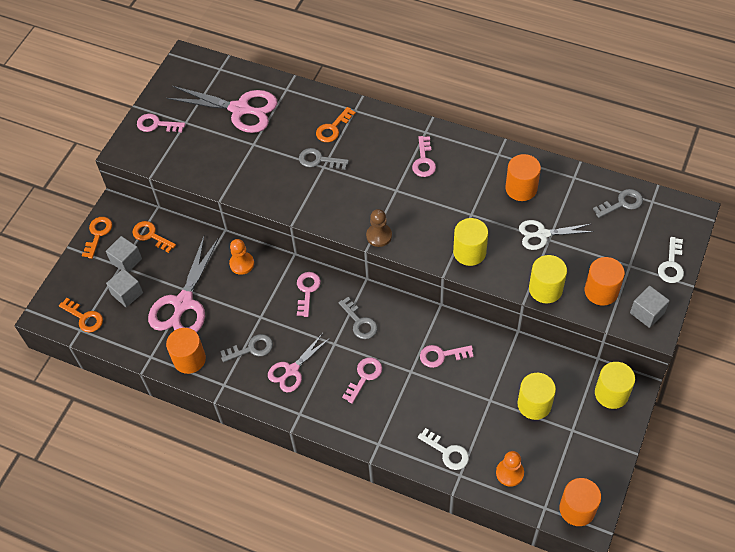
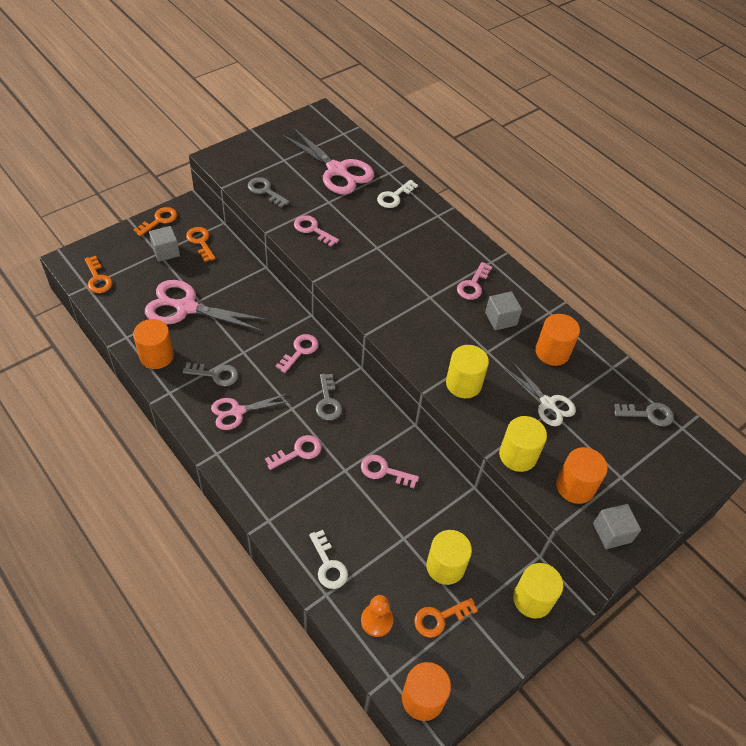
camera: 20 degrees right, 5 degrees down
(127, 293) = (146, 277): grey cube -> grey cube (500, 319)
(157, 124) = (259, 151): pink key -> pink key (313, 230)
(183, 303) = (186, 307): pink scissors -> pink scissors turned 60 degrees clockwise
(242, 264) = (259, 301): orange pawn -> none
(319, 160) = (377, 240): grey key -> grey key (265, 191)
(333, 128) = (408, 221): orange key -> orange key (440, 618)
(379, 236) = (387, 328): brown pawn -> none
(543, 234) = (547, 403): white scissors -> white scissors turned 150 degrees counterclockwise
(671, 264) = (667, 498): white key -> white key (394, 196)

